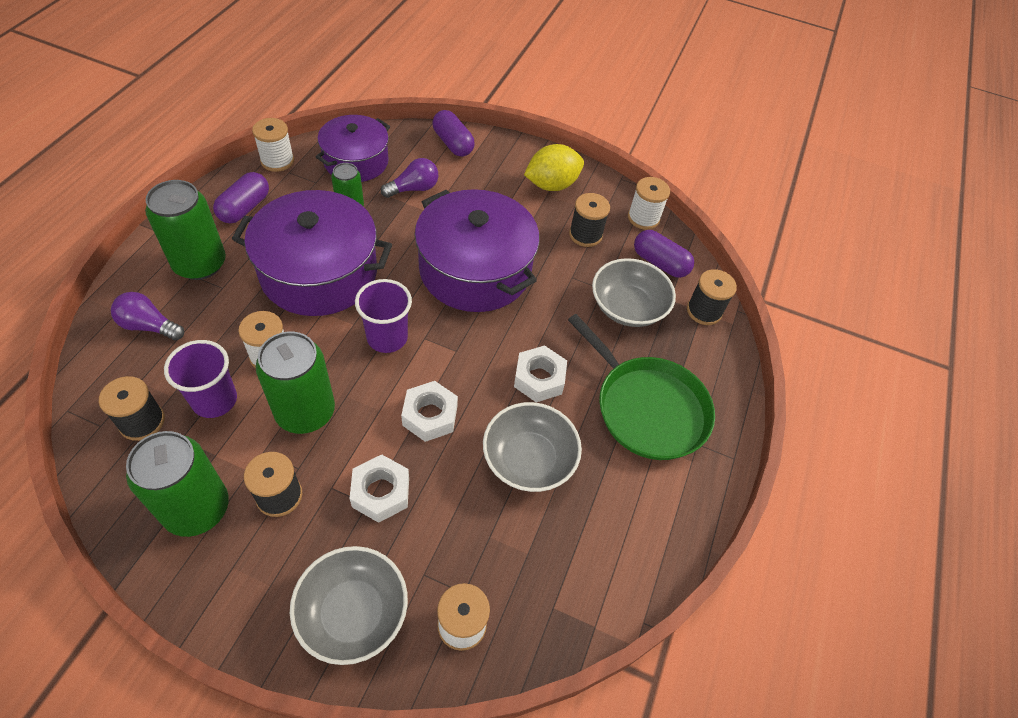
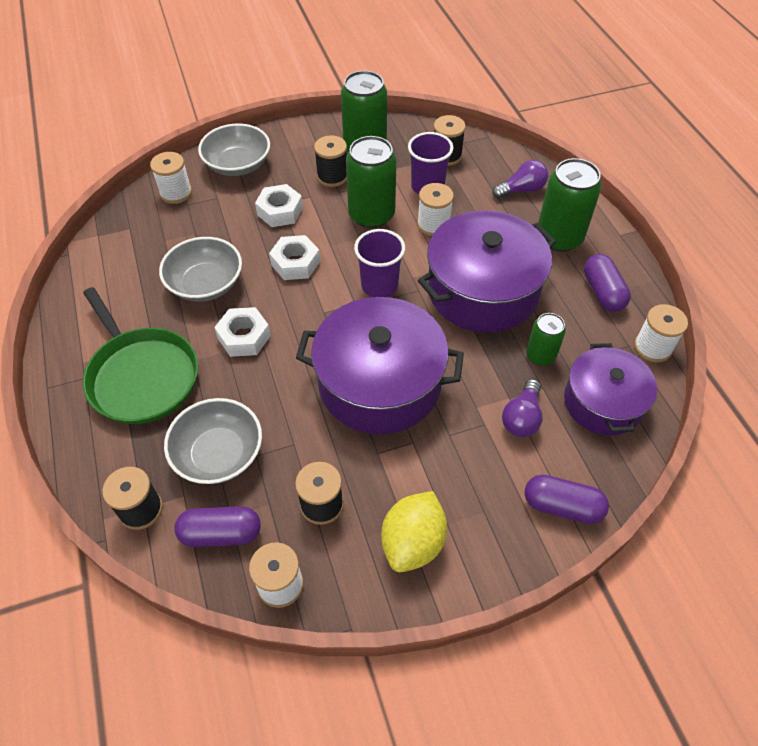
camera: 145 degrees right, 0 degrees up
(647, 408) = (142, 376): green pan -> green pan turned 135 degrees counterclockwise

